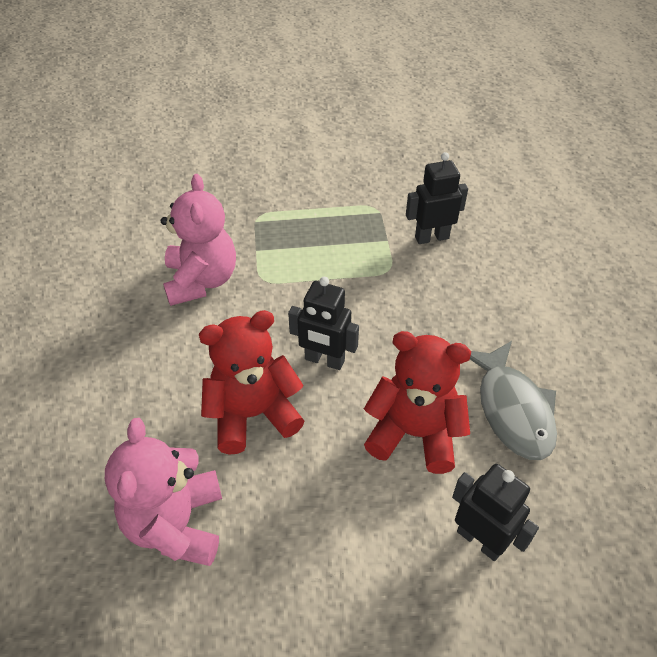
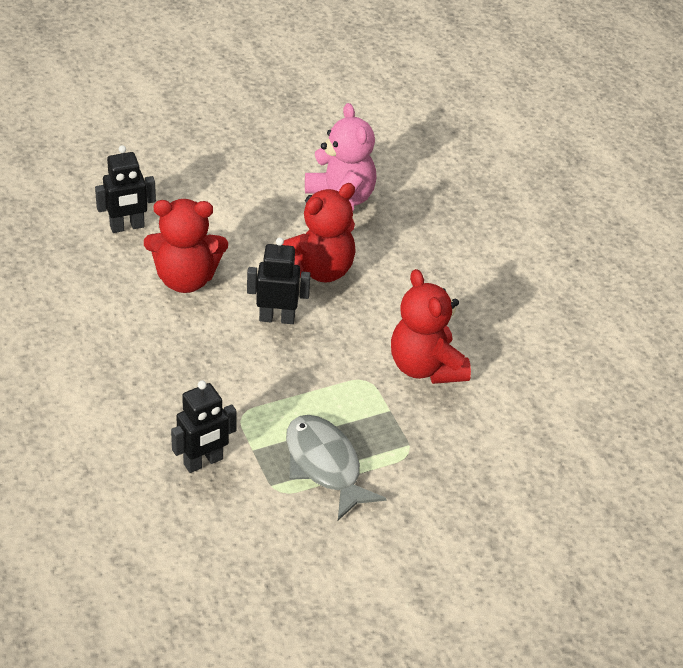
camera: 160 degrees right, 5 degrees down
(201, 281) = (426, 367): pink teddy bear -> red teddy bear
(480, 540) = (127, 227): black robot -> black robot turned 45 degrees counterclockwise
(512, 409) = (106, 309): grey fish -> grey fish (325, 465)

